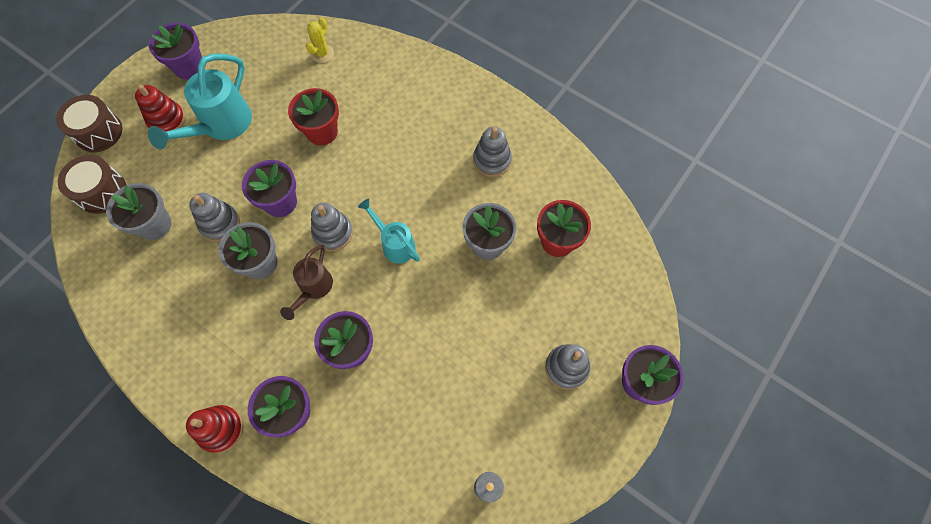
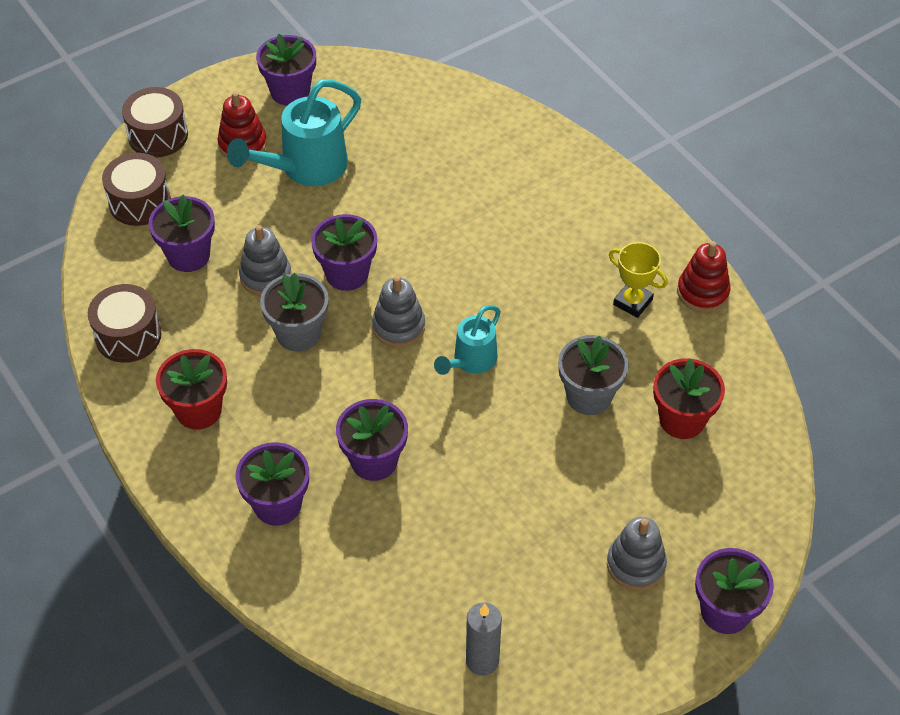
camera: 20 degrees right, 15 degrees down
(128, 308) = (128, 336): none -> brown drum
(154, 225) = (188, 255): grey flower pot -> purple flower pot
(221, 429) = (189, 496): red stacking toy -> red stacking toy (702, 292)
(313, 288) = (352, 380): brown watering can -> none
(322, 54) = (460, 119): yellow cactus -> none
(322, 132) = (427, 209): red flower pot -> red flower pot (198, 410)
(395, 244) = (471, 361): turquoise watering can -> turquoise watering can turned 120 degrees counterclockwise
(492, 160) = (632, 302): grey stacking toy -> yellow trophy

